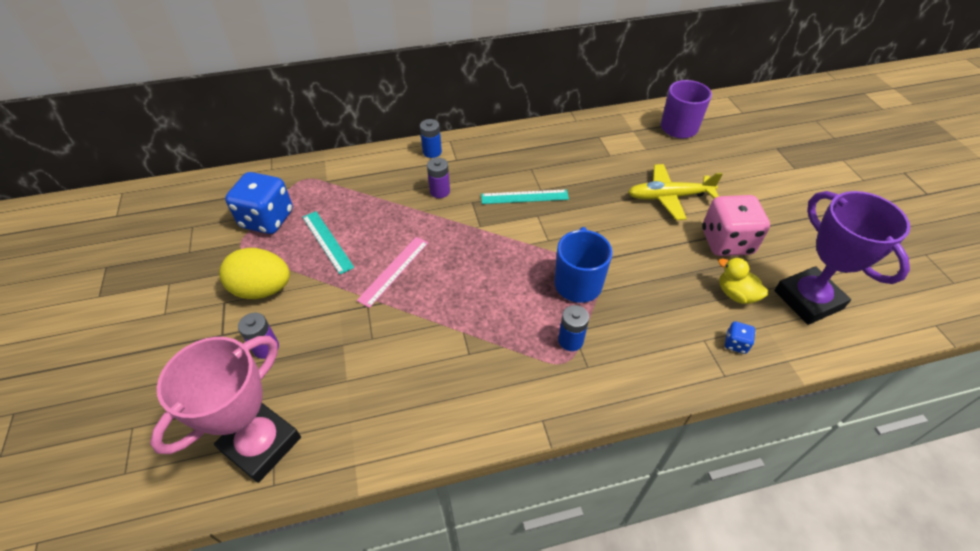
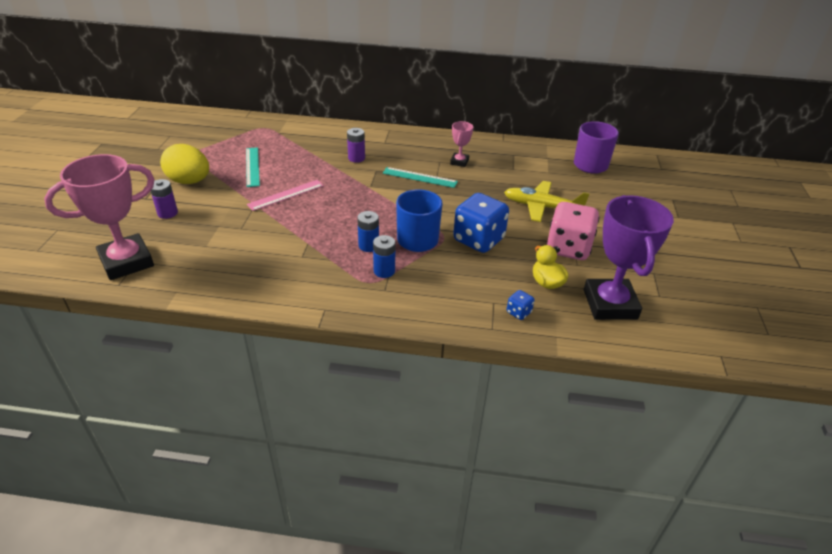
camera: 20 degrees right, 10 degrees down
(267, 219) = (221, 144): blue dice -> blue dice (478, 240)
(432, 152) = (369, 133): blue battery -> blue battery (368, 246)
(551, 163) = (459, 162): none -> pink trophy

